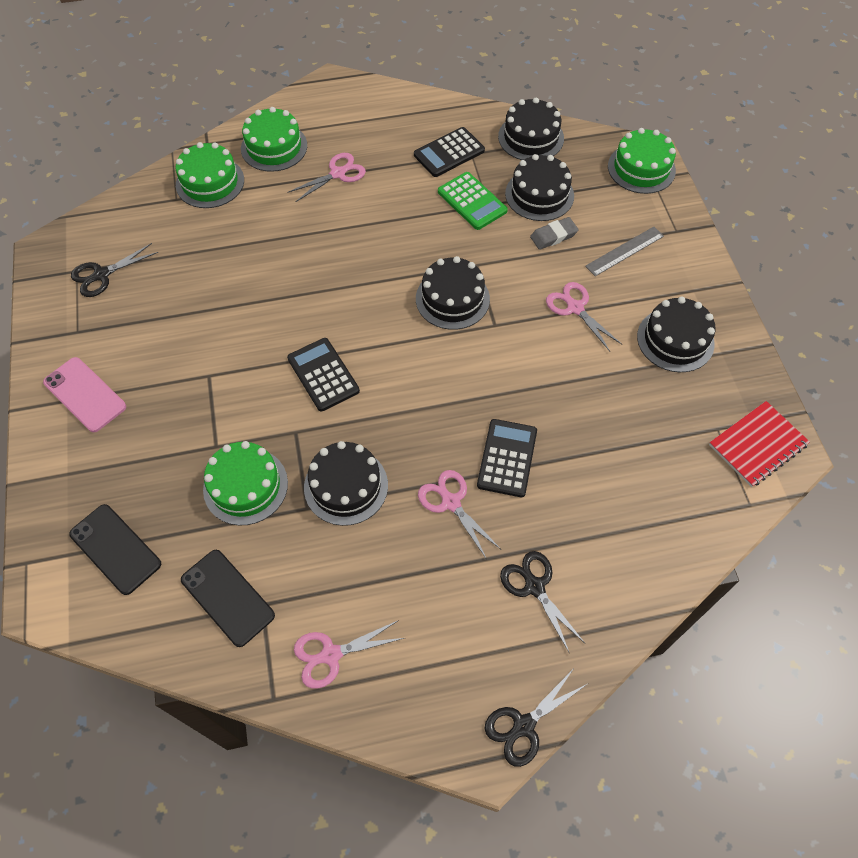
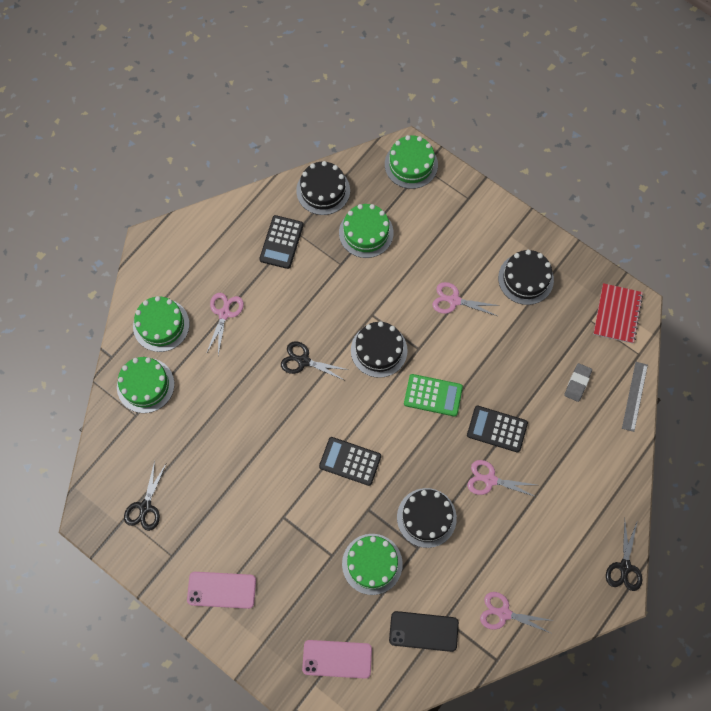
camera: 40 degrees left, 10 degrees up
(115, 549) = (337, 659): black phone -> pink phone
(331, 654) = (504, 613): pink scissors -> pink scissors turned 75 degrees clockwise
(472, 201) = (329, 269): green calculator -> green calculator (433, 395)
(507, 458) = (497, 429): black calculator -> black calculator turned 45 degrees counterclockwise
(534, 587) = (571, 491): black scissors -> black scissors (303, 361)
(539, 194) = (366, 232): black cake -> green cake
(553, 236) = (400, 258): grey eraser -> grey eraser (577, 383)
(624, 251) = (450, 237): grey ruler -> grey ruler (634, 396)

